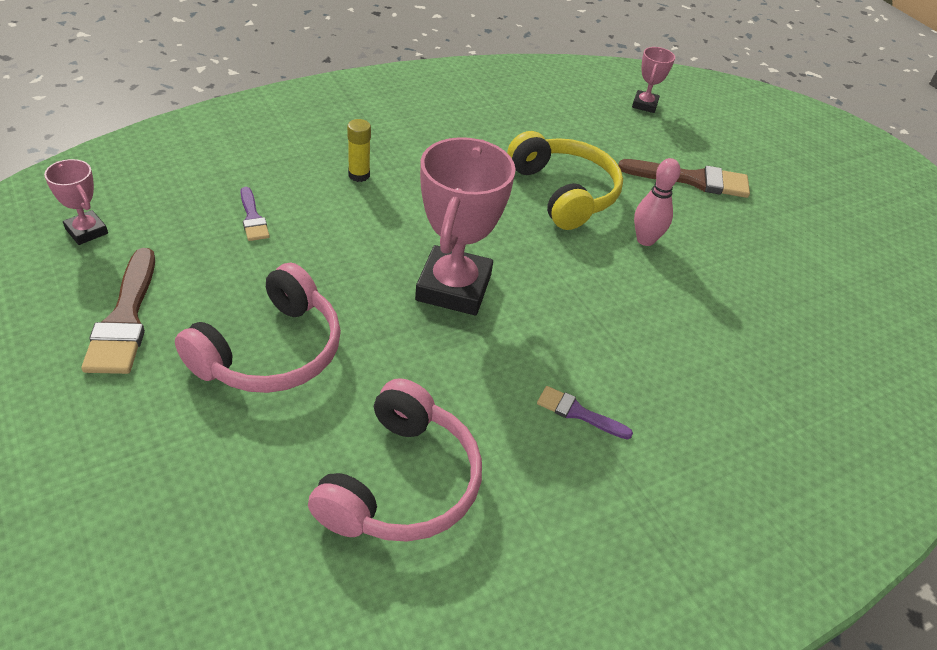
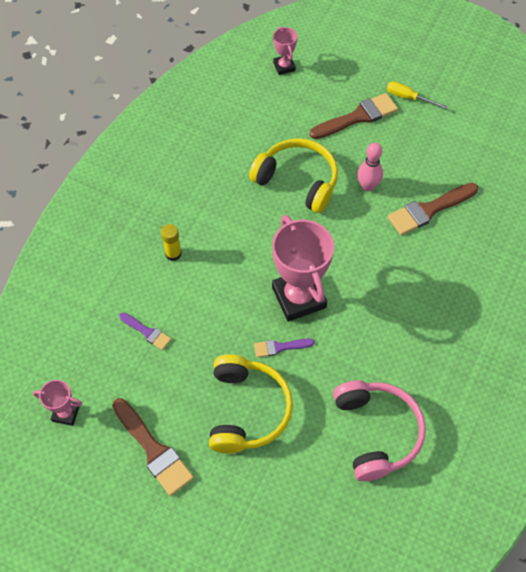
camera: 30 degrees left, 15 degrees up
(271, 351) = (247, 410): pink headphones -> yellow headphones
(578, 413) = (422, 330): purple brush -> purple brush (280, 347)
(705, 302) = (429, 210): none -> brown brush
(773, 195) = (408, 98): none -> yellow screwdriver

